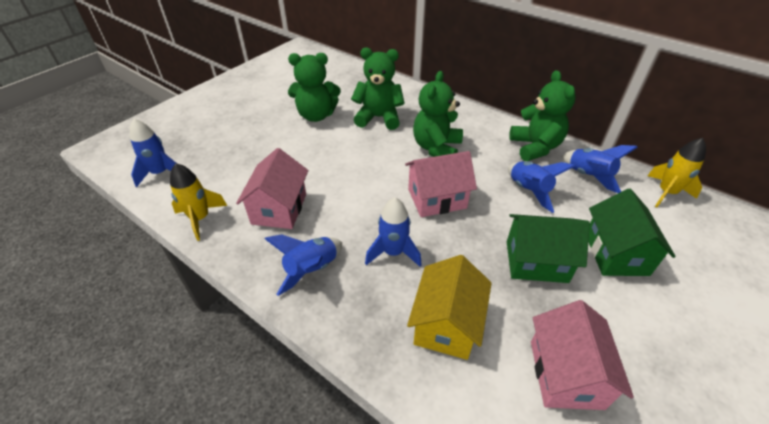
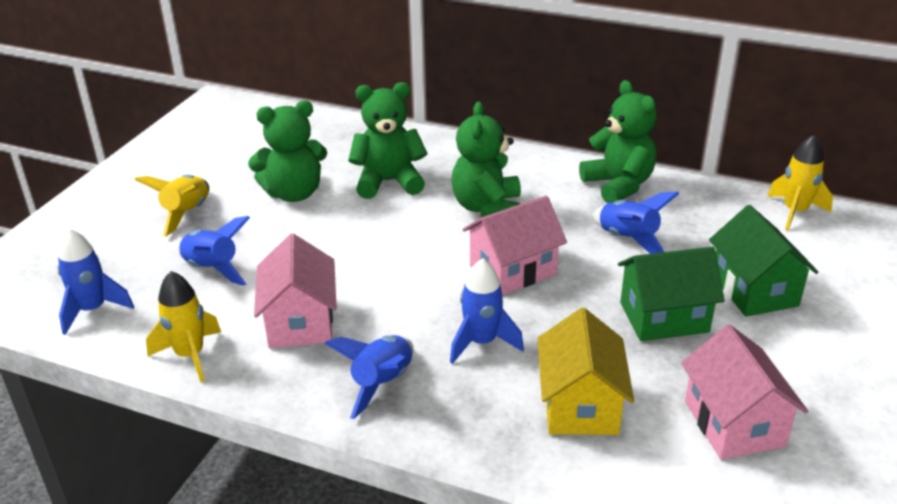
camera: 15 degrees left, 10 degrees down
(247, 118) = (186, 213): none -> yellow rocket
(589, 176) = (697, 209): blue rocket -> blue rocket (212, 269)

